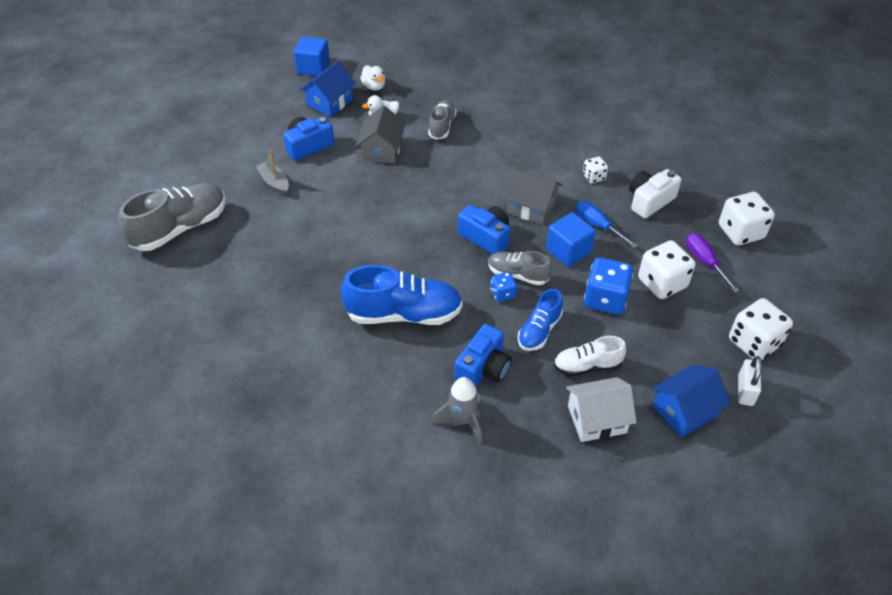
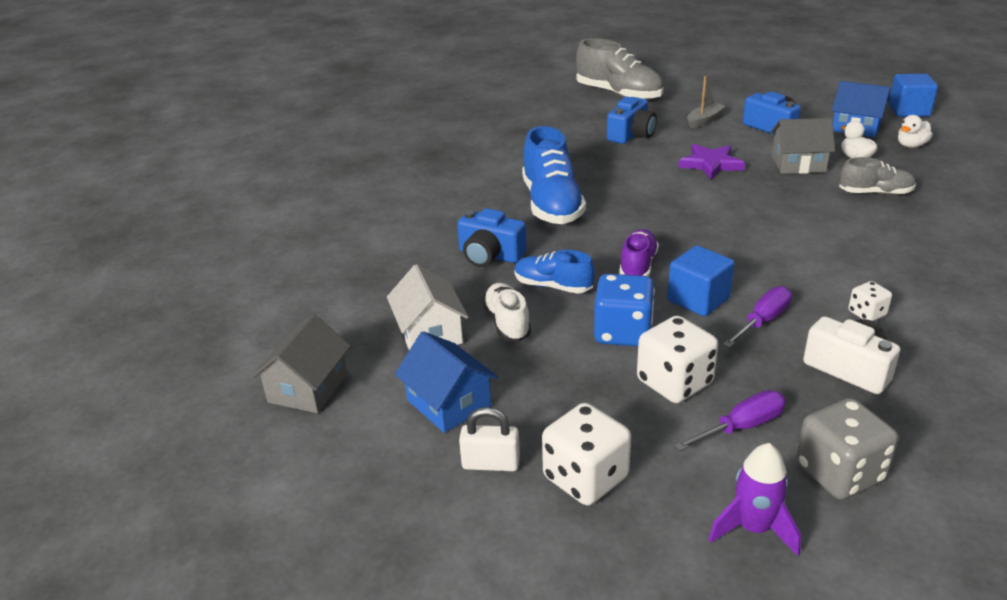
camera: 85 degrees right, 15 degrees down
(363, 198) = (711, 164): none -> purple star
(462, 420) = (422, 249): grey rocket -> none
(486, 237) = (690, 240): blue camera -> blue camera (631, 134)
(502, 294) = (602, 258): blue dice -> none
(518, 275) = (638, 266): grey shoe -> purple shoe
(531, 208) = (764, 267): grey house -> grey house (308, 388)
(598, 226) = (762, 321): blue screwdriver -> purple screwdriver
(740, 232) = (839, 473): white dice -> grey dice
(786, 277) = (753, 528): none -> purple rocket

